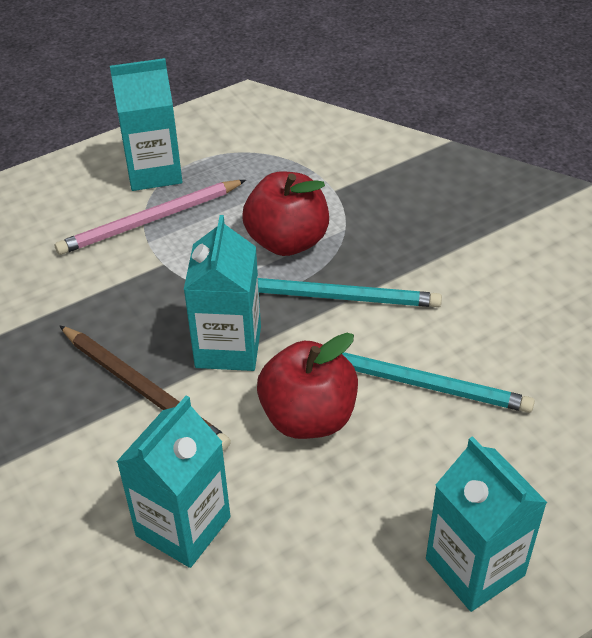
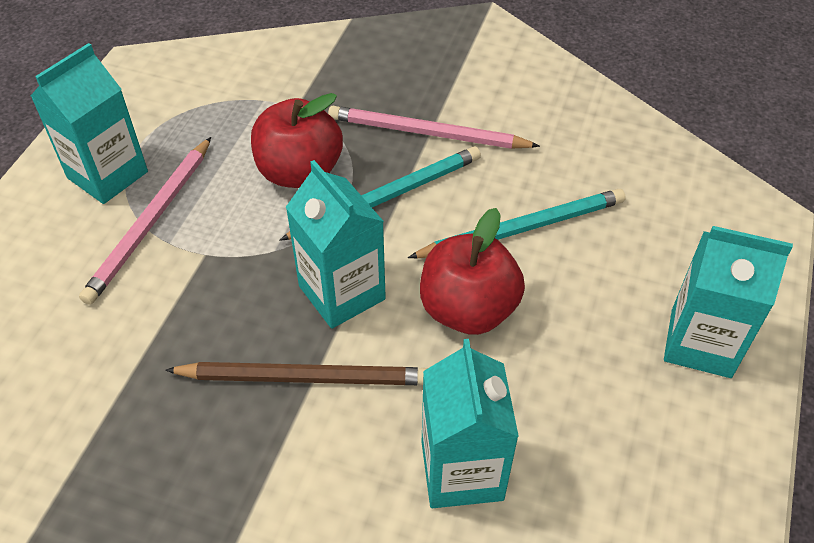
camera: 40 degrees left, 5 degrees up
(418, 264) = (427, 133): none -> pink pencil

